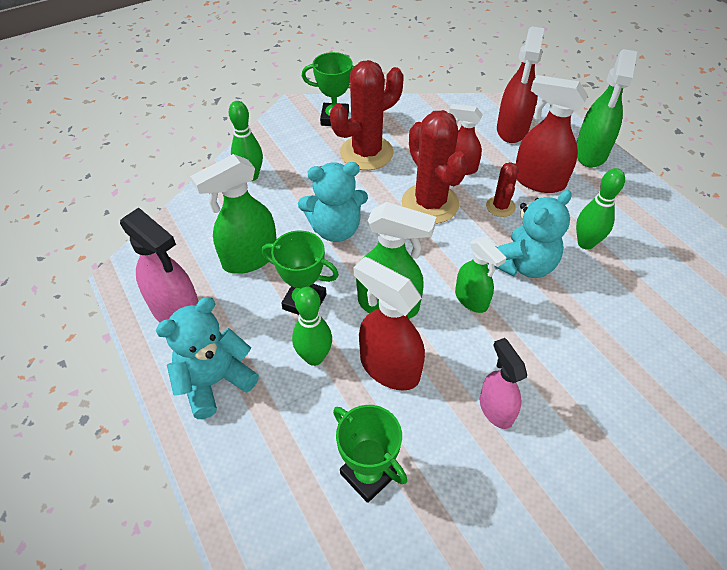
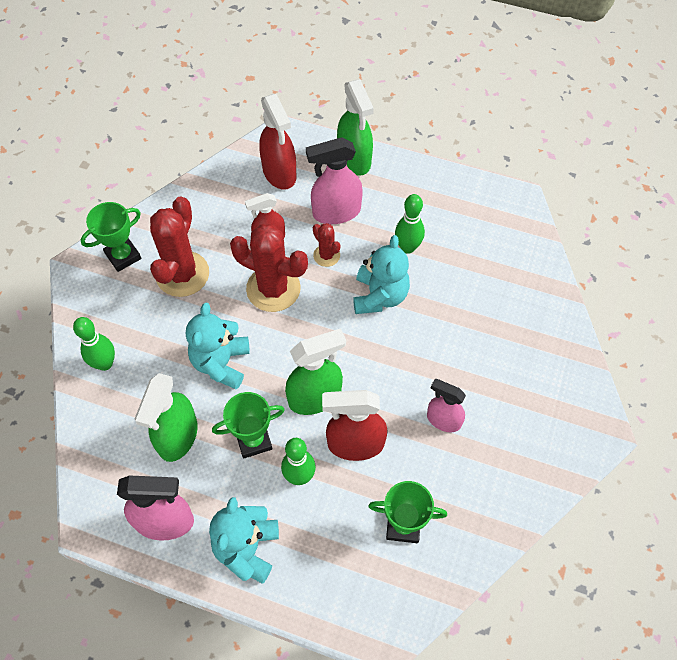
camera: 40 degrees left, 10 degrees up
(335, 229) = (221, 363): turquoise teddy bear -> turquoise teddy bear turned 150 degrees clockwise
(471, 299) = (367, 350): green spray bottle -> none
(538, 181) = (336, 212): red spray bottle -> pink spray bottle

